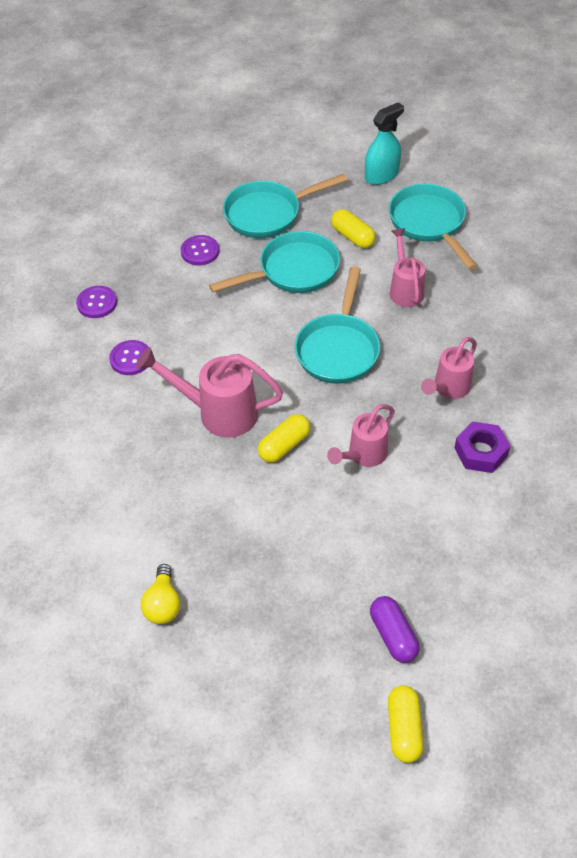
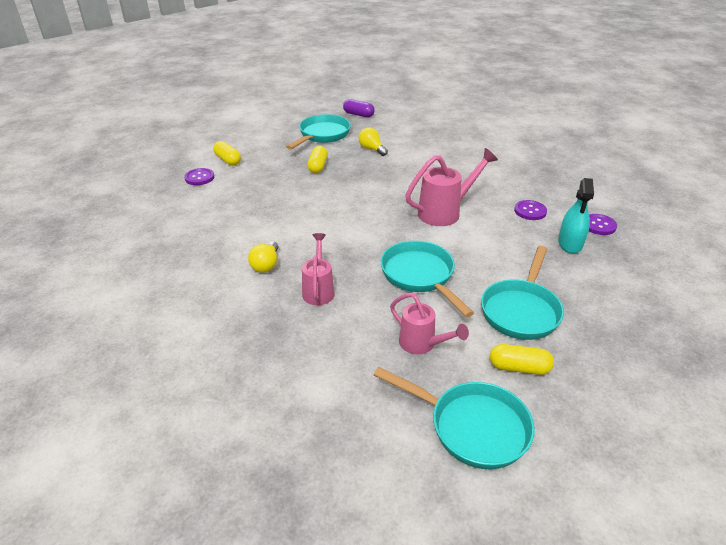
camera: 140 degrees right, 15 degrees down
(200, 251) = (602, 287): purple button -> purple button (199, 178)
(268, 214) = (611, 347): turquoise pan -> turquoise pan (322, 135)
(284, 445) = (389, 216): yellow capsule -> yellow capsule (318, 166)
(363, 455) = (339, 231): pink watering can -> none
(381, 175) = (587, 463): turquoise spray bottle -> turquoise spray bottle (570, 243)
(393, 635) = (256, 179): purple capsule -> purple capsule (358, 115)
(480, 452) = (266, 265): purple nut -> yellow light bulb

